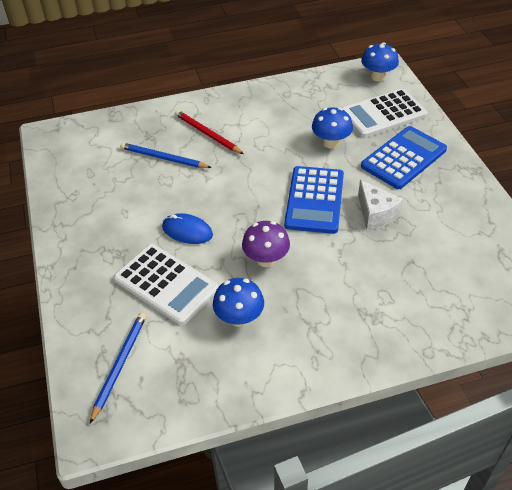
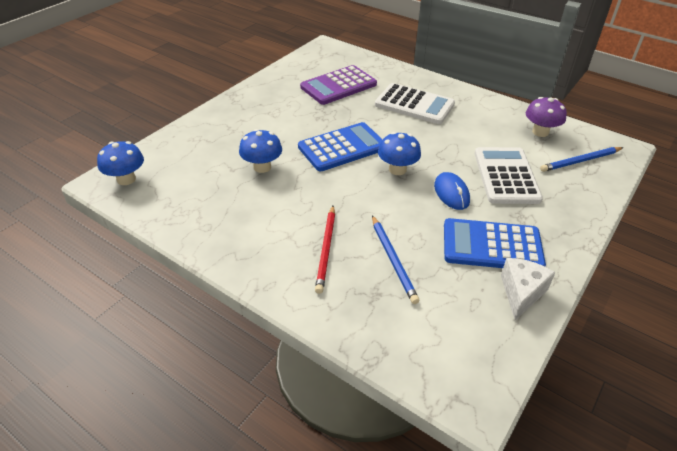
camera: 130 degrees left, 5 degrees down
(239, 318) = (482, 134): blue mushroom -> blue mushroom (397, 169)
(266, 259) = (425, 144): purple mushroom -> purple mushroom (540, 132)
(375, 214) = (325, 117): white cheese -> white cheese (521, 293)
(383, 114) = (192, 155): white calculator -> white calculator (414, 104)
(403, 158) = (247, 126): blue calculator -> blue calculator (492, 246)
(435, 258) = (338, 86): none -> purple calculator

